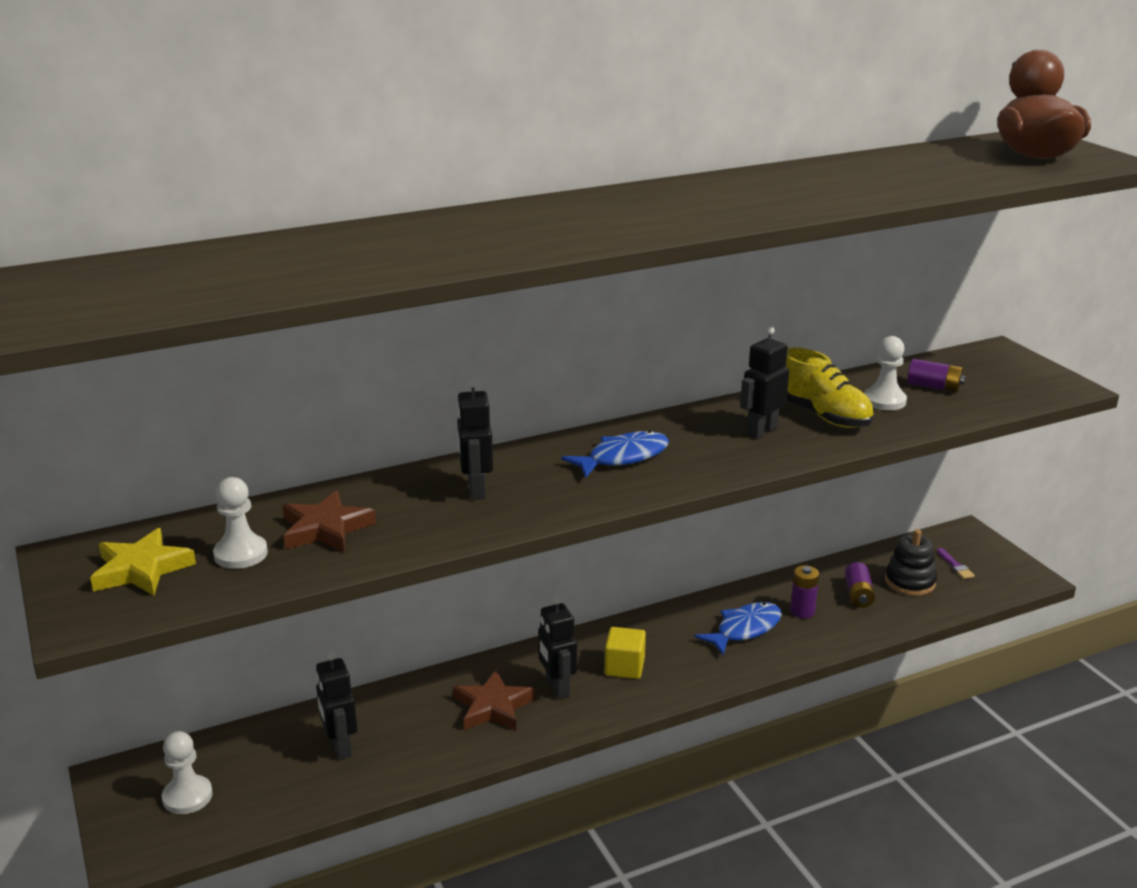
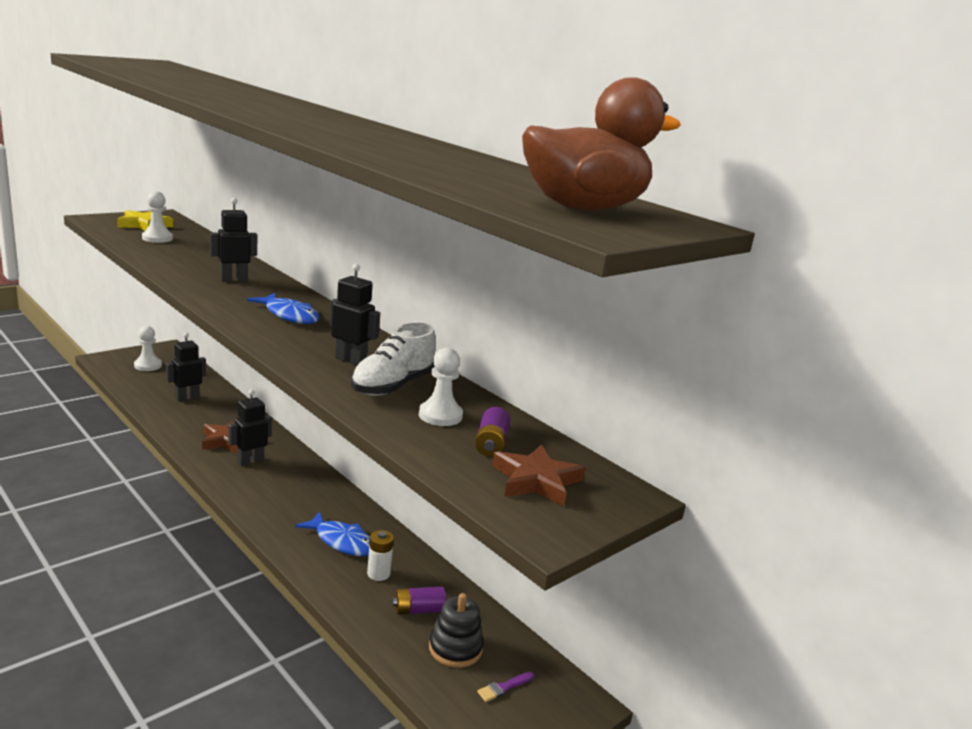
camera: 70 degrees right, 5 degrees down
(325, 529) = (184, 251): brown star -> brown star (536, 480)
(624, 667) = (279, 486): yellow cube -> none
(802, 611) = (378, 574): purple battery -> white battery
(823, 415) = (392, 386): yellow shoe -> white shoe

